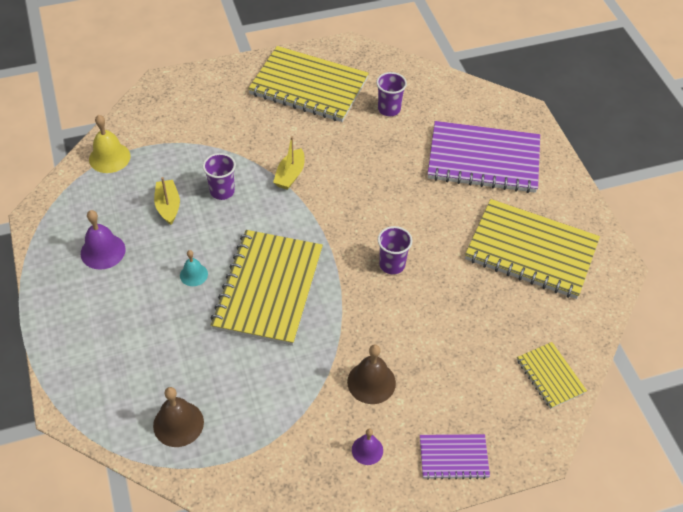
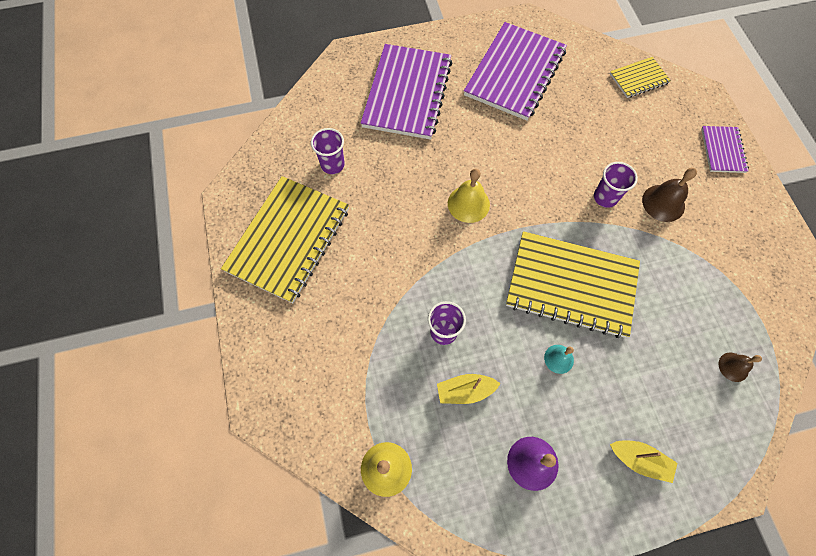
camera: 85 degrees left, 15 degrees up
(178, 423) = (733, 367): brown bell -> brown bell, size x0.62
(290, 175) = (421, 262): yellow boat -> yellow boat (639, 460)
(355, 209) = (468, 204): none -> yellow bell
(367, 450) = (728, 210): purple bell -> none
(392, 265) = (535, 177): purple cup -> purple cup (605, 197)
(531, 251) = (514, 73): yellow notebook -> purple notebook

